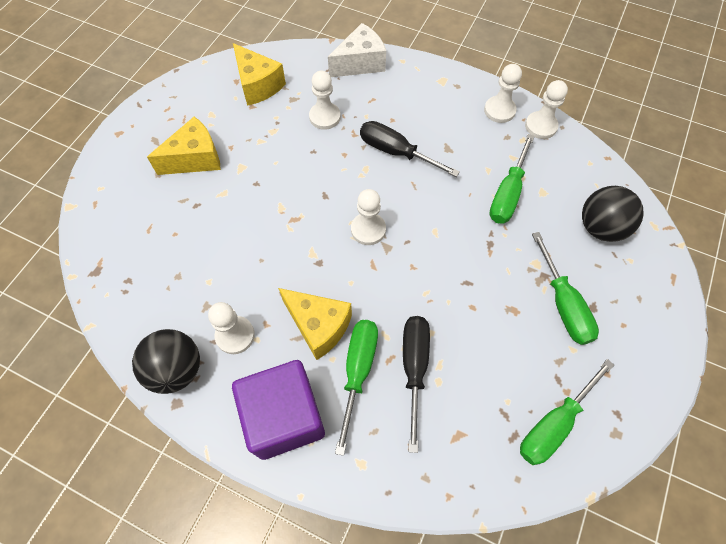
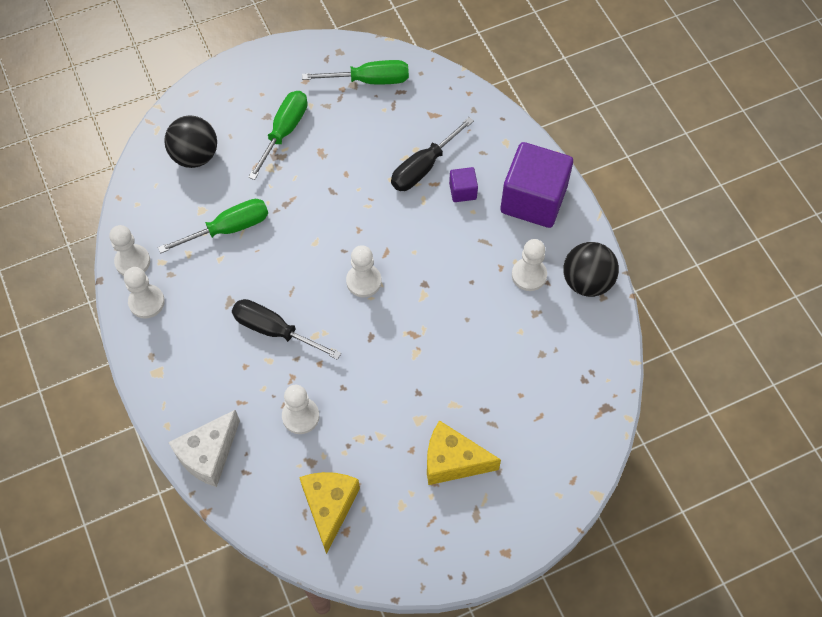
camera: 140 degrees left, 0 degrees up
(318, 326) = (464, 238): yellow cheese -> none
(358, 372) = (462, 191): green screwdriver -> purple cube
(360, 63) = (209, 455): white cheese -> white cheese turned 60 degrees counterclockwise
(396, 152) = (275, 330): black screwdriver -> black screwdriver turned 135 degrees clockwise

